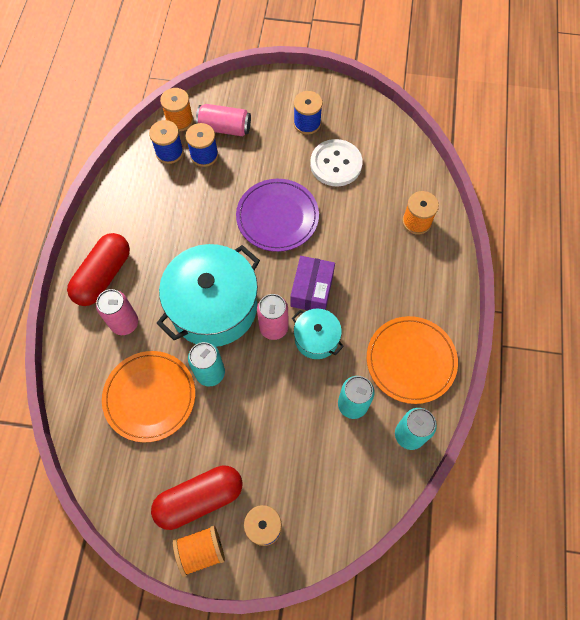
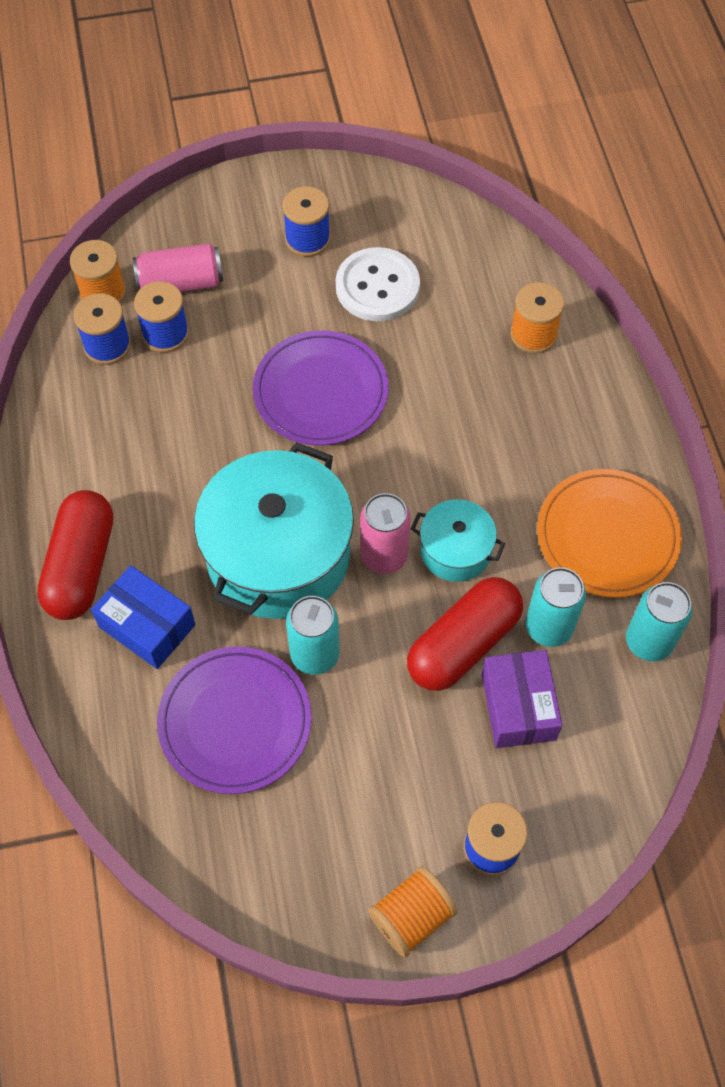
camera: 20 degrees left, 5 degrees down
(124, 323) = (147, 626): pink can -> blue box
(150, 397) = (235, 721): orange plate -> purple plate
(199, 498) = (377, 843): red capsule -> red capsule (463, 644)
(312, 290) = (419, 482): purple box -> purple box (518, 707)

